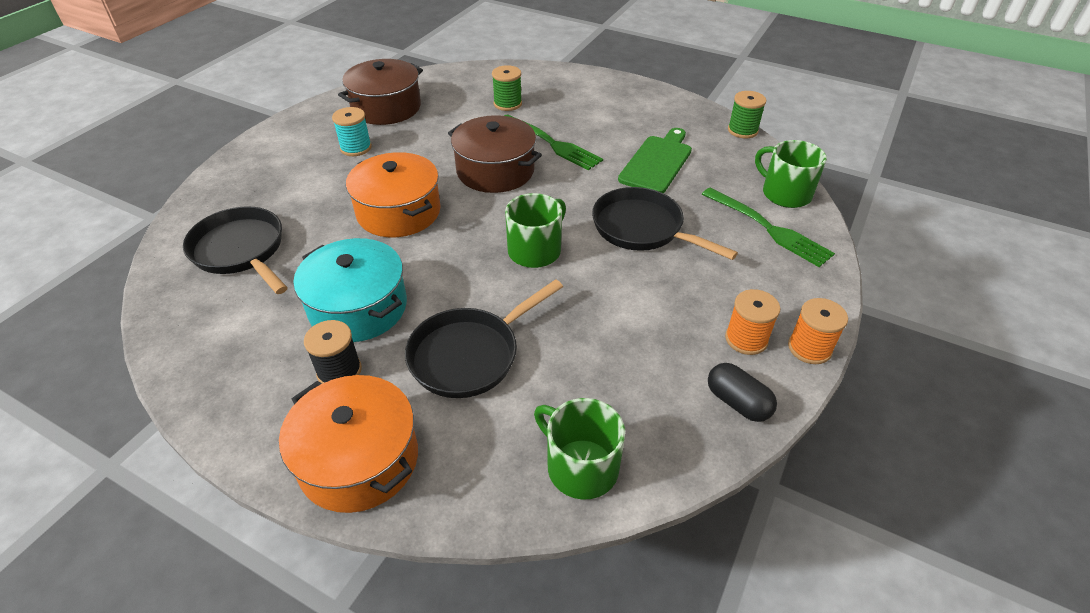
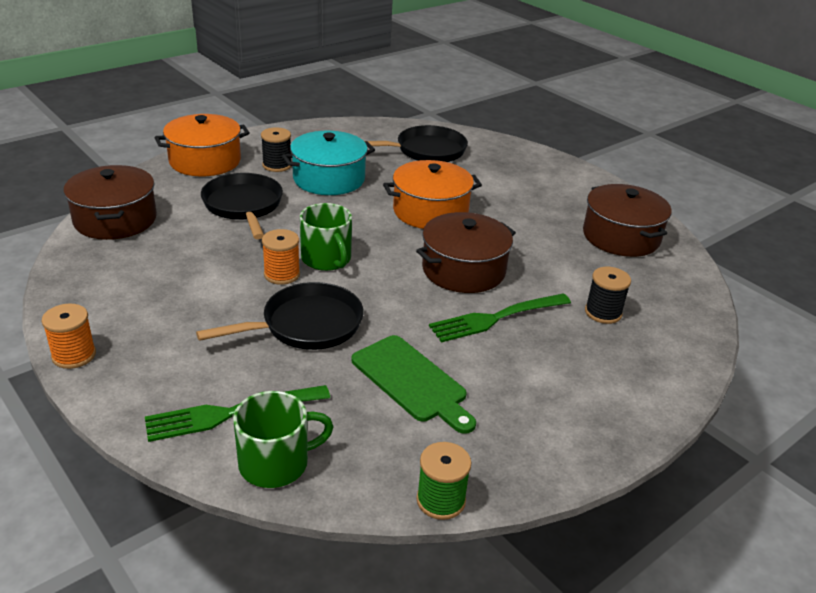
camera: 110 degrees right, 10 degrees down
(356, 148) = (546, 209): turquoise spool -> none
(507, 104) = (603, 312): green spool -> black spool
(580, 467) = (115, 219): green mug -> brown pot
(737, 402) = (78, 294): black capsule -> none
(746, 339) = (122, 325): orange spool -> orange spool (282, 274)

